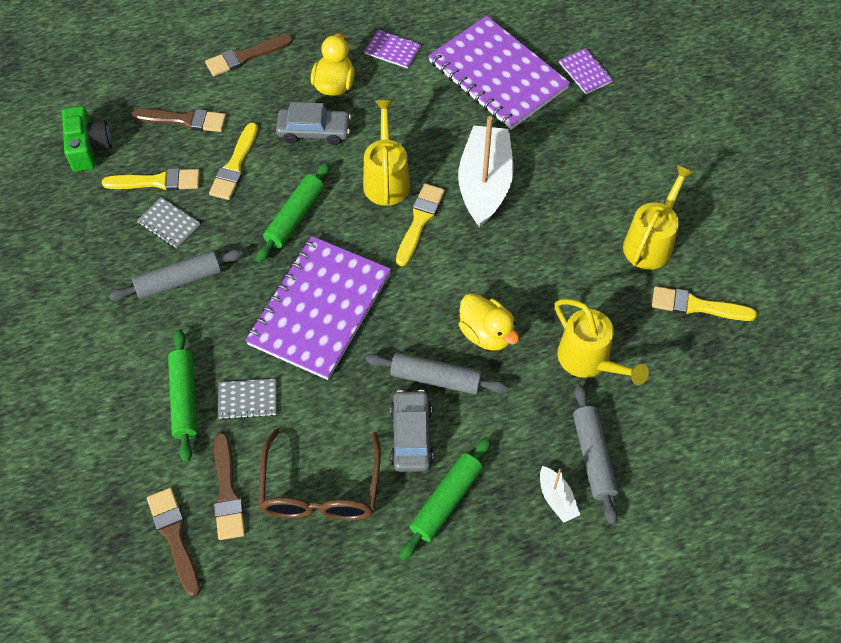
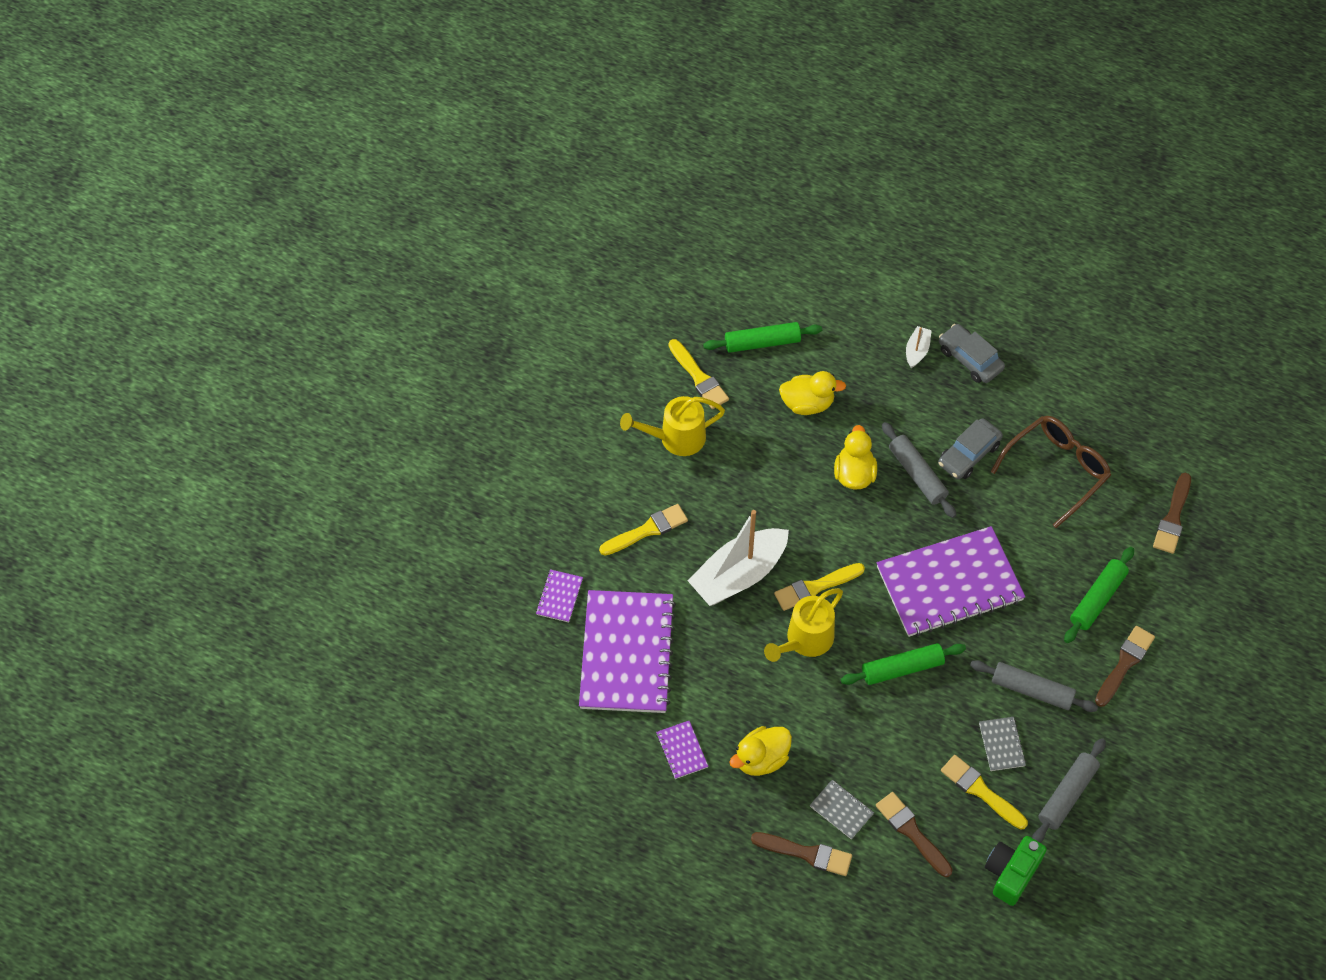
camera: 135 degrees left, 0 degrees up
(227, 492) = (1117, 517): brown brush -> brown brush (1124, 664)
(235, 166) = (908, 752): yellow brush -> yellow brush (647, 530)
(247, 399) = (1054, 563): grey notebook -> grey notebook (841, 810)
(314, 131) = (818, 730): grey car -> grey car (970, 359)
(446, 501) = (984, 402): green rolling pin -> green rolling pin (762, 343)
(589, 361) = (807, 404): yellow watering can -> yellow duck
(593, 457) = (869, 353): grey rolling pin -> grey rolling pin (1067, 795)

